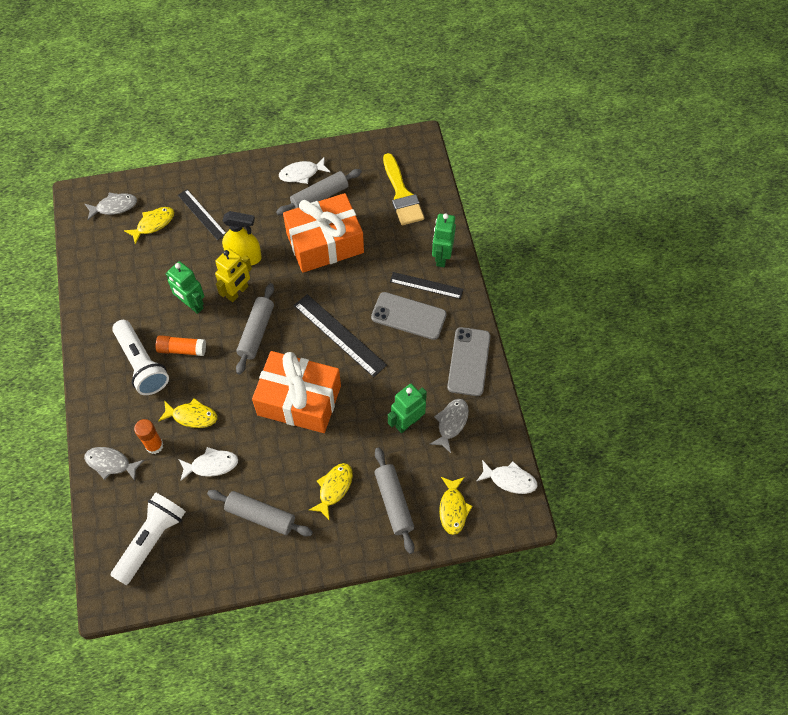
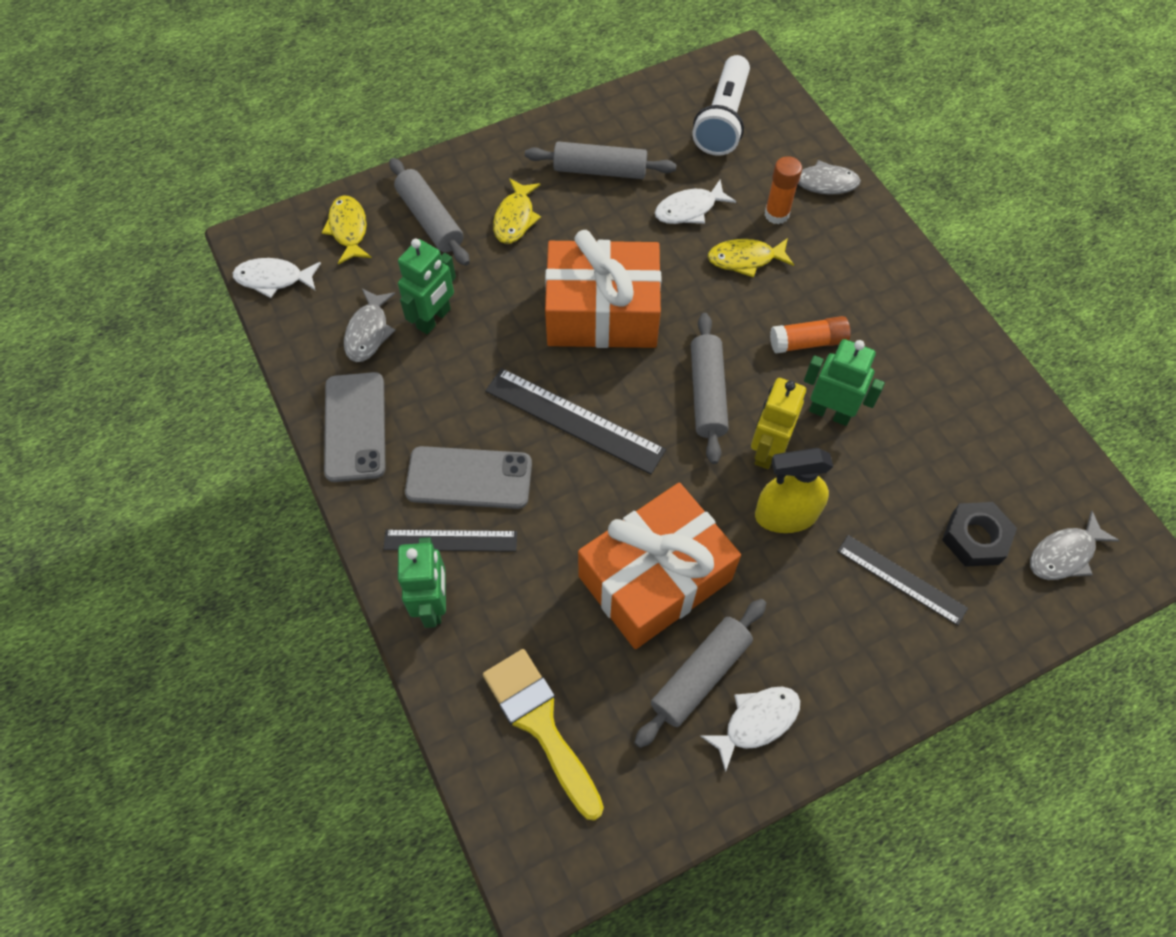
camera: 165 degrees right, 0 degrees up
(142, 364) = (854, 308): white flashlight -> none
(153, 224) = (975, 538): yellow fish -> black nut

